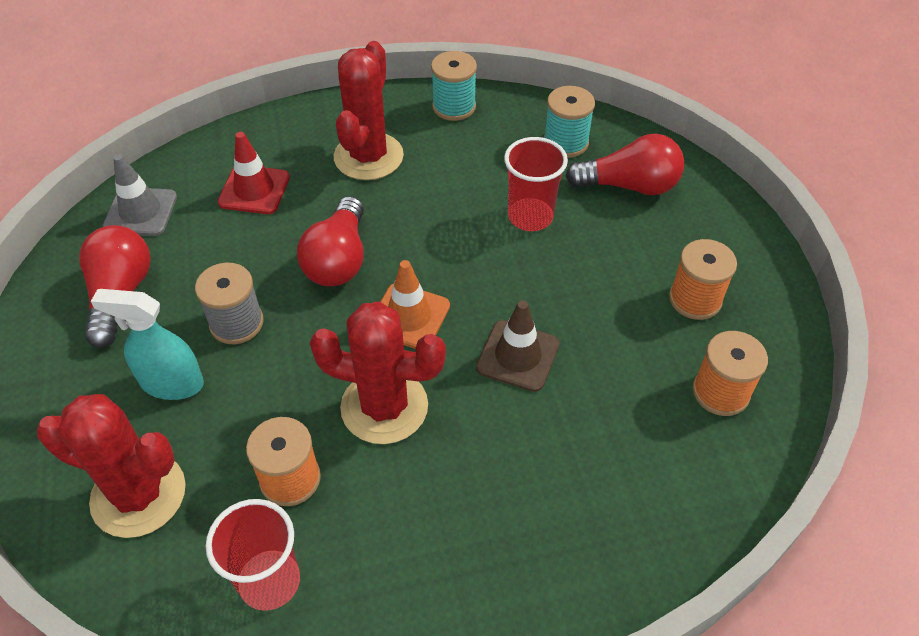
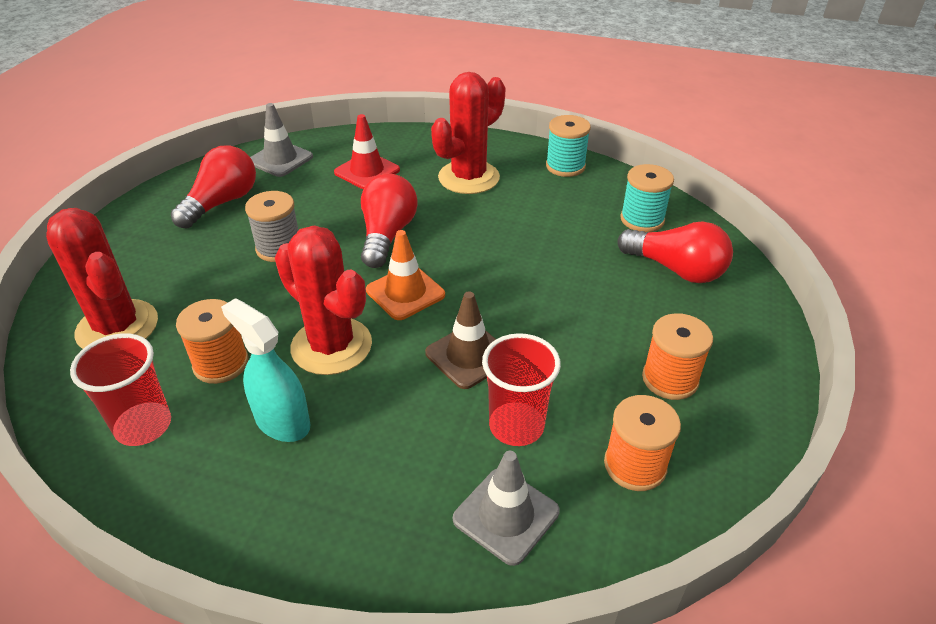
camera: 30 degrees right, 10 degrees down
(172, 383) = (203, 268): turquoise spray bottle -> turquoise spray bottle (282, 421)
(338, 259) = (387, 235): red light bulb -> red light bulb turned 150 degrees clockwise
(530, 217) = (565, 261): red cup -> red cup (516, 426)
(657, 488) = (506, 515): none -> grey traffic cone

